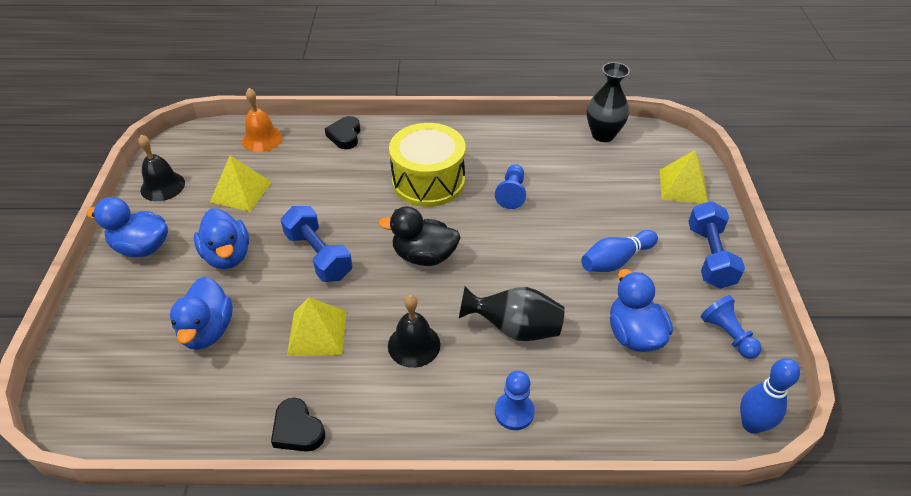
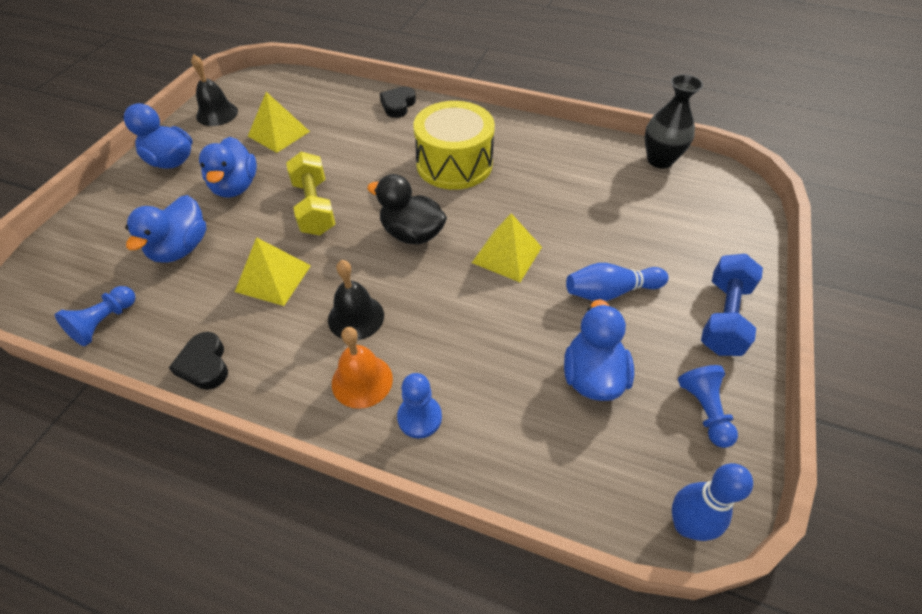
camera: 20 degrees right, 5 degrees up
(262, 139) = (322, 92): orange bell -> orange bell (362, 381)
(318, 255) = (314, 207): blue dumbbell -> yellow dumbbell
(512, 193) = (532, 195): blue pawn -> blue pawn (104, 323)
(514, 328) = (465, 331): black vase -> none
(683, 186) = (727, 233): yellow pyramid -> yellow pyramid (507, 254)

